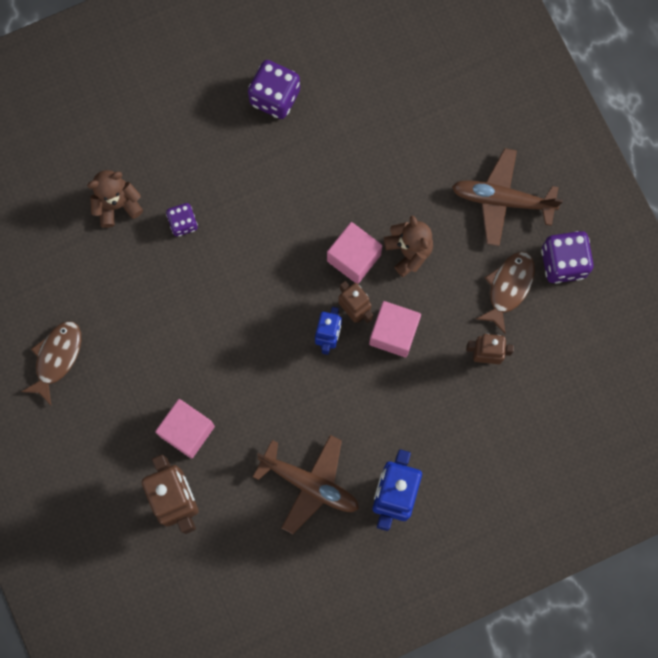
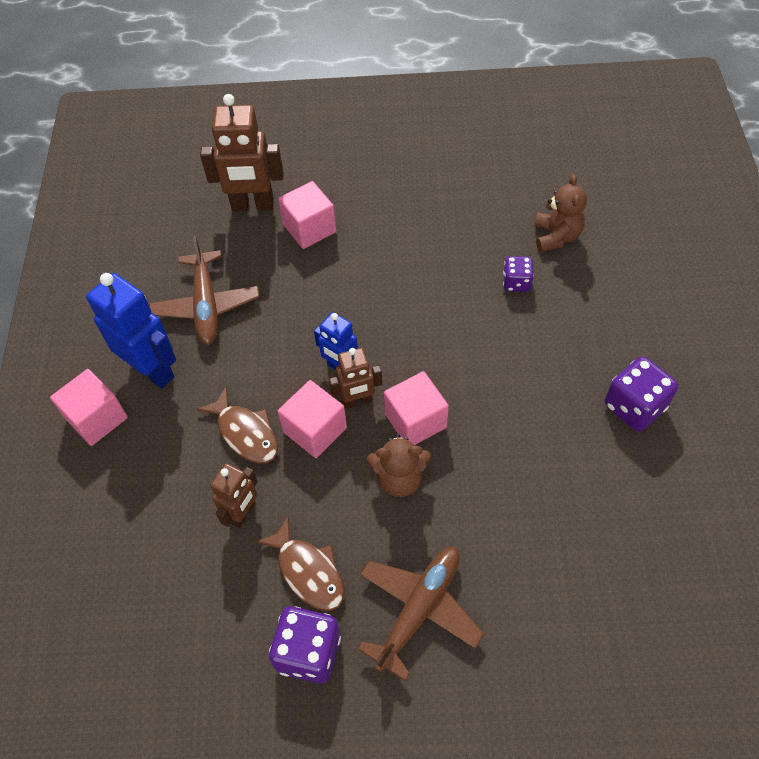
camera: 115 degrees right, 20 degrees down
(56, 358) = (424, 157): brown fish -> brown fish (245, 433)
(310, 484) = (206, 305): brown plane -> brown plane turned 60 degrees counterclockwise
(455, 518) = (97, 418): none -> pink cube

